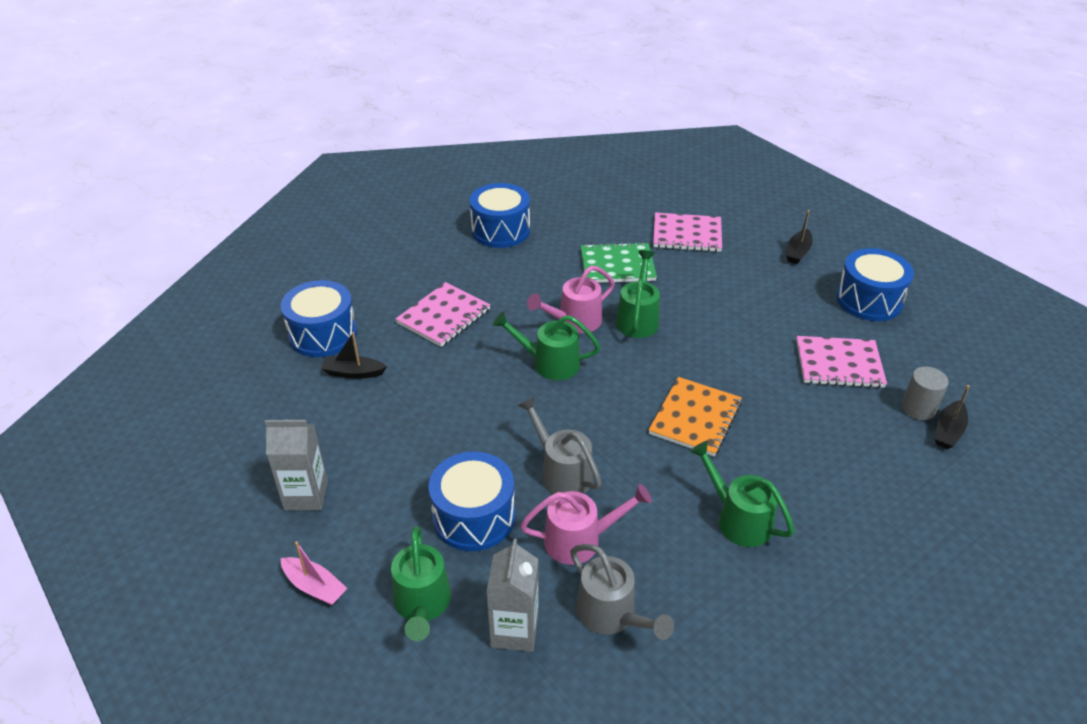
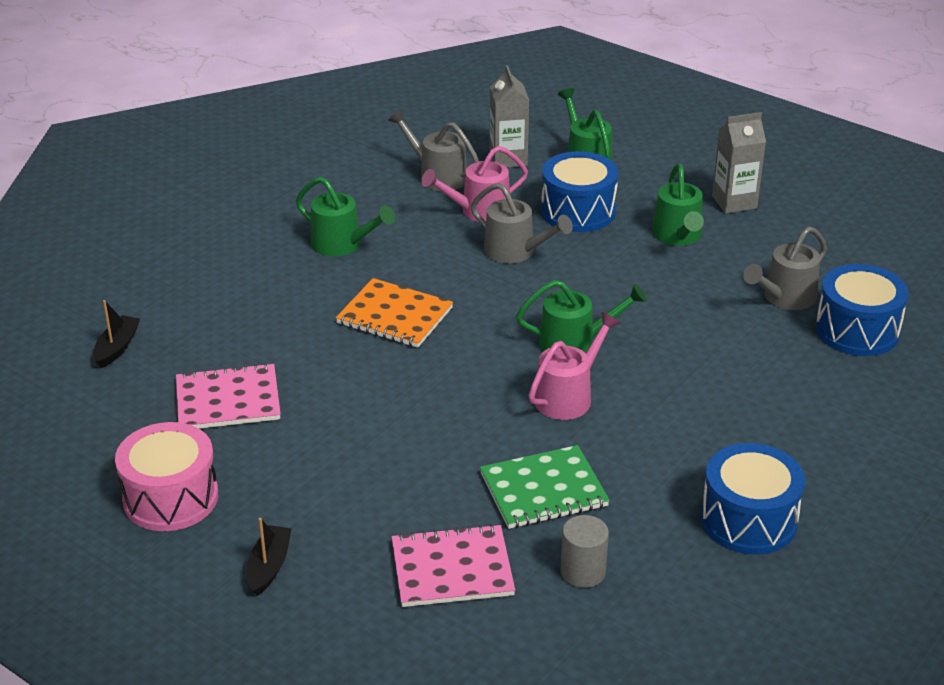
camera: 165 degrees right, 5 degrees down
(315, 587) = (674, 157): pink boat -> none
(353, 373) = (784, 298): black boat -> grey watering can
(444, 316) = (734, 375): pink notebook -> none
(638, 318) = (489, 415): green watering can -> green watering can (678, 236)
(695, 418) = (394, 316): orange notebook -> orange notebook turned 75 degrees counterclockwise
(869, 300) = (171, 498): blue drum -> pink drum
(918, 408) = (143, 365): grey cylinder -> grey cylinder (583, 571)

